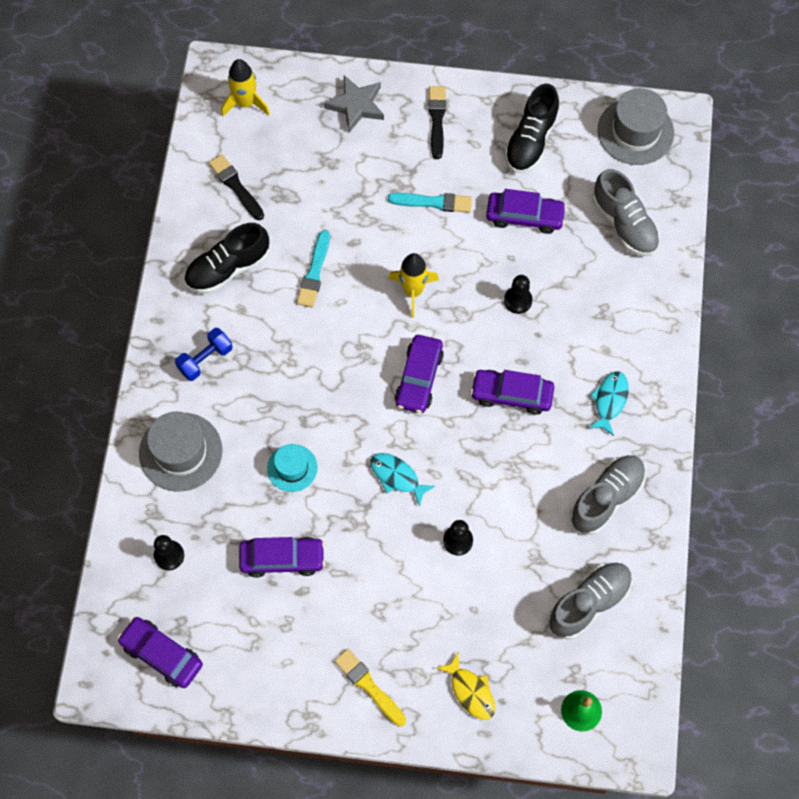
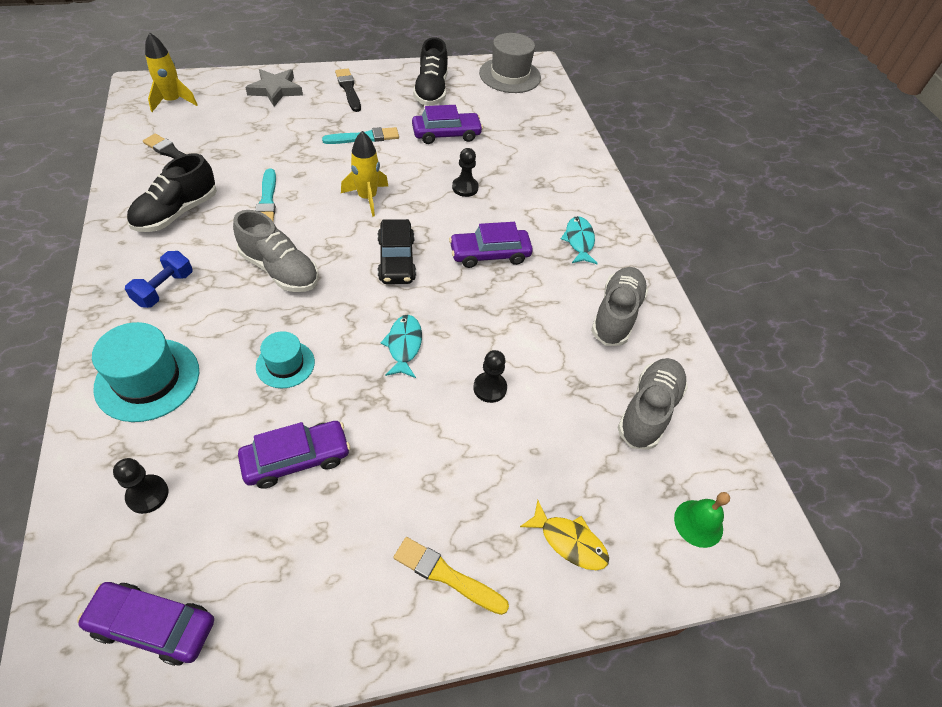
camera: 25 degrees left, 15 degrees down
(180, 452) = (147, 379): grey hat -> turquoise hat
(397, 477) = (404, 345): turquoise fish -> turquoise fish turned 75 degrees clockwise
(419, 378) = (396, 259): purple car -> black car
(624, 224) = (529, 126): grey shoe -> grey shoe (280, 270)

